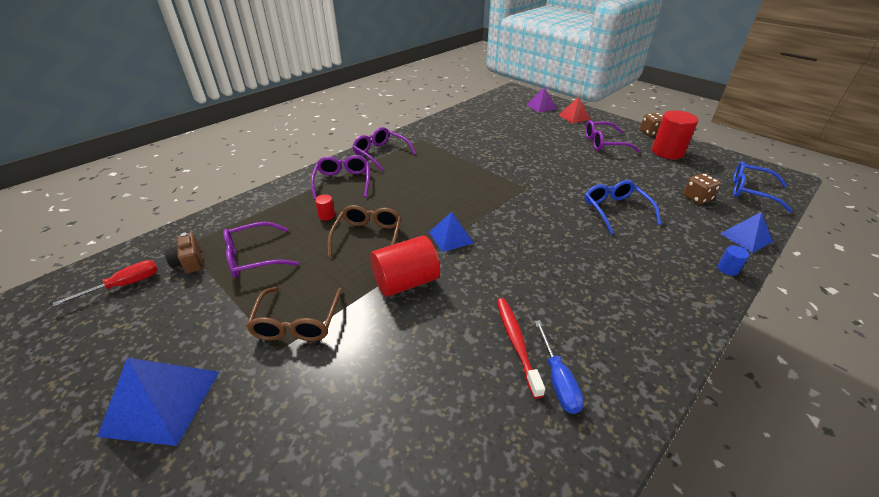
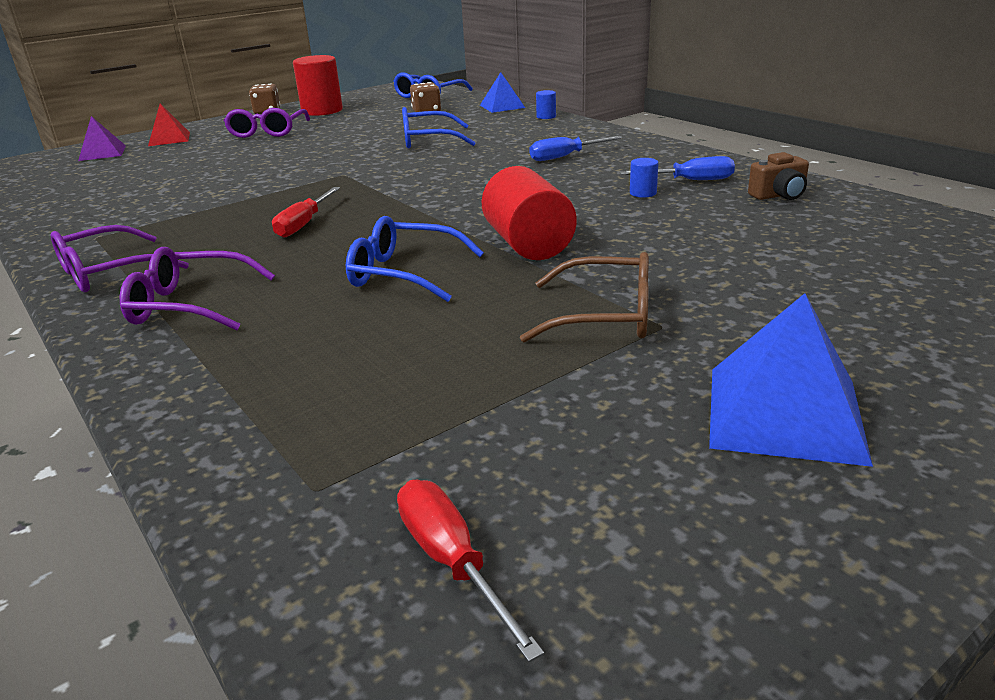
camera: 80 degrees left, 10 degrees down
(189, 262) = (394, 466): brown camera -> brown camera (779, 195)
(253, 257) = (414, 379): purple glasses -> none
(326, 215) = (309, 313): red cylinder -> none
(368, 237) = (403, 273): brown glasses -> blue glasses
(439, 191) = (304, 224): none -> red screwdriver
(451, 237) = (437, 218): blue pyramid -> none
(516, 343) = (643, 193): red toothbrush -> blue cylinder
(602, 289) = (565, 157): none -> blue screwdriver

